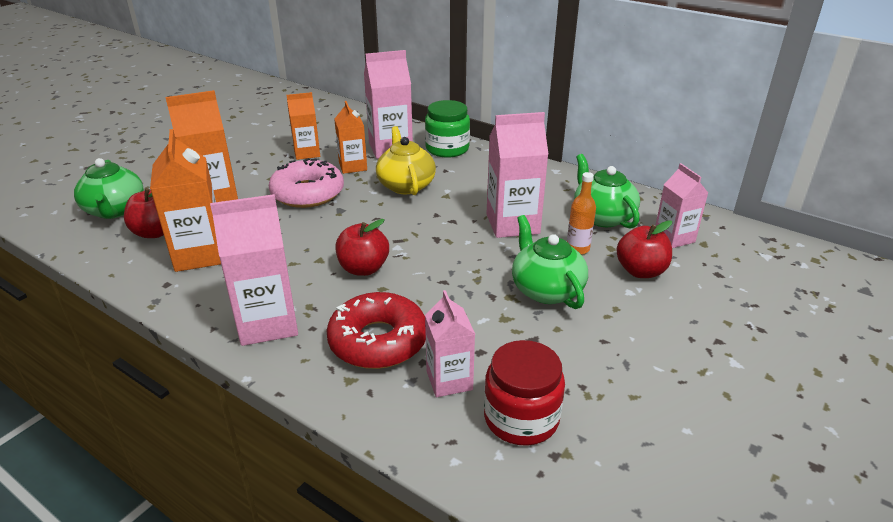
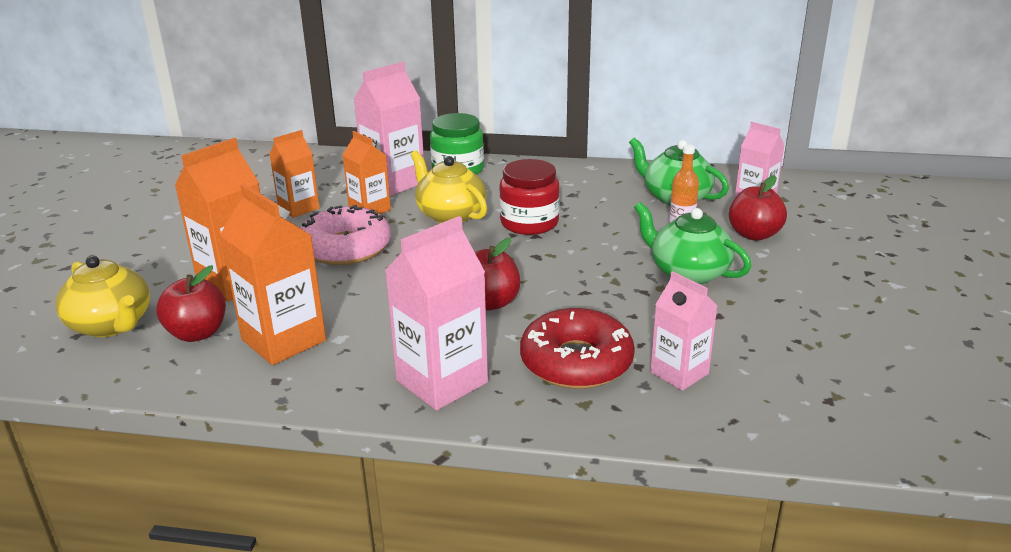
camera: 25 degrees left, 5 degrees down
(115, 210) = (111, 325): green teapot -> yellow teapot
(512, 224) = (598, 224): pink carton -> none
(521, 418) = (773, 382): red jar -> red jar (529, 223)

